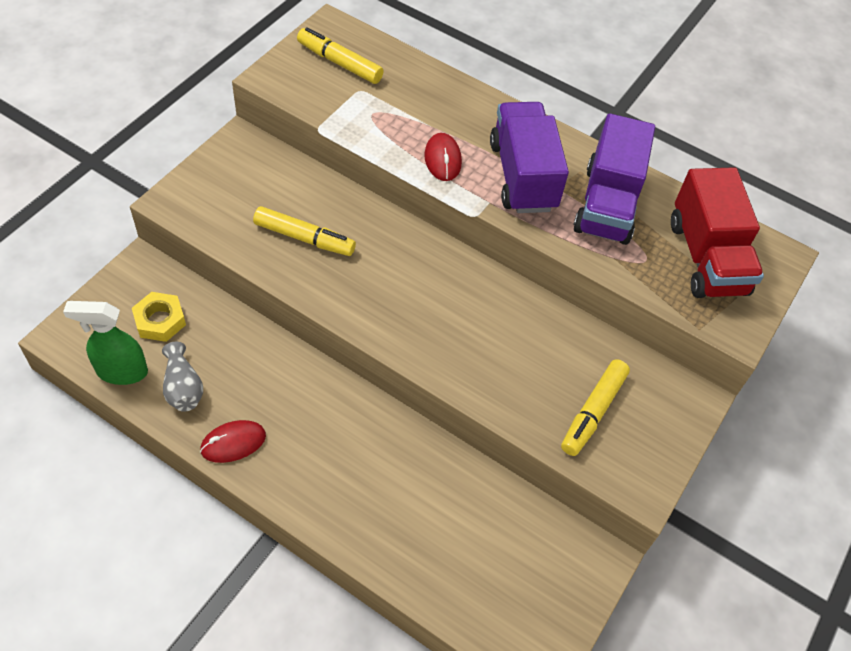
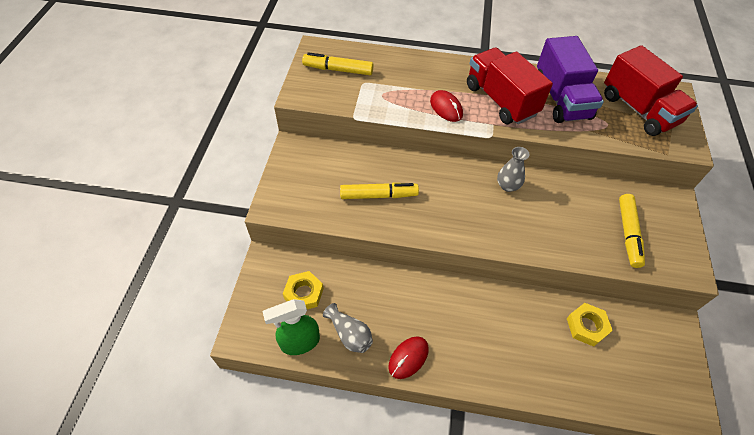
camera: 20 degrees left, 0 degrees up
(476, 291) = (507, 186): none -> grey vase
(478, 506) = (586, 326): none -> yellow nut
(522, 176) = (500, 100): purple truck -> red truck

